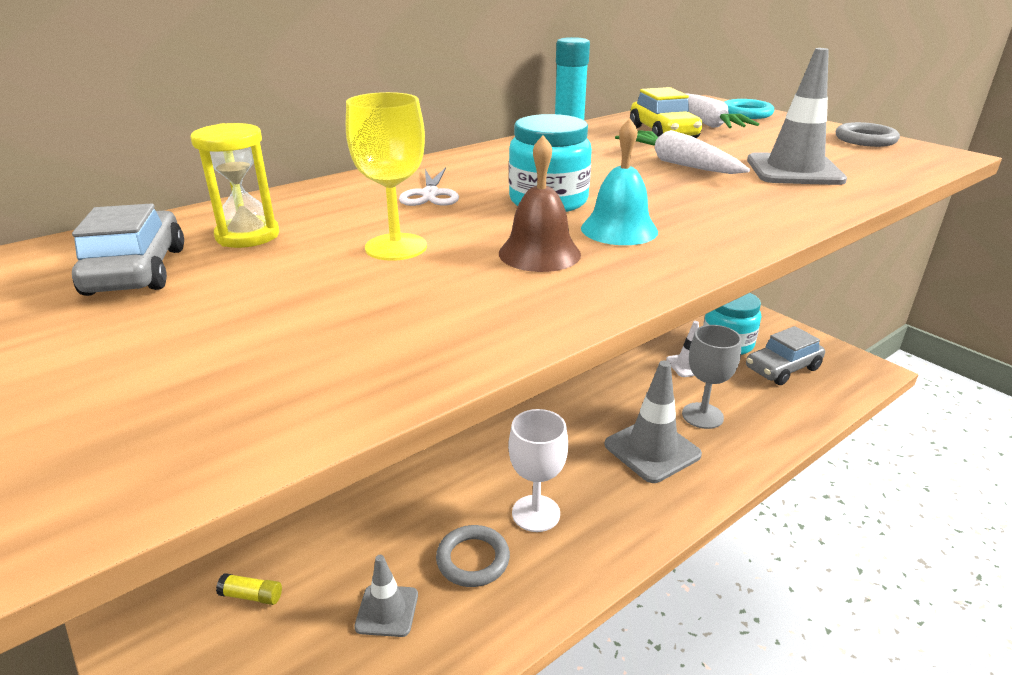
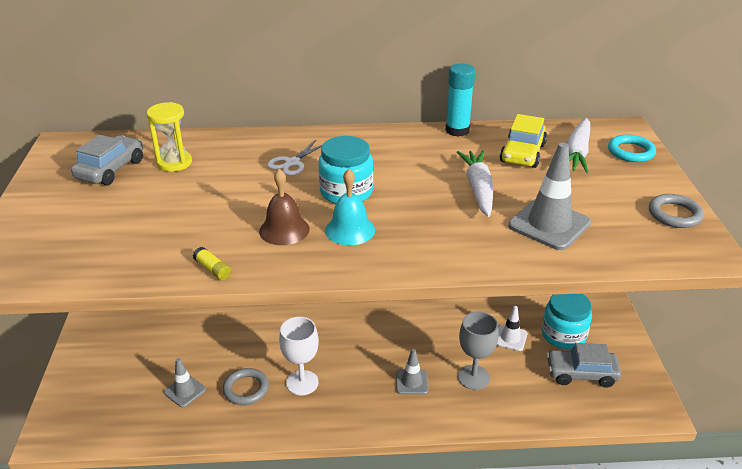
camera: 35 degrees right, 5 degrees up
(251, 596) = (137, 351): yellow glue stick -> yellow glue stick (213, 269)
(396, 247) = (226, 197): yellow goblet -> none
(652, 450) = (411, 382): grey traffic cone -> grey traffic cone, size x0.58

